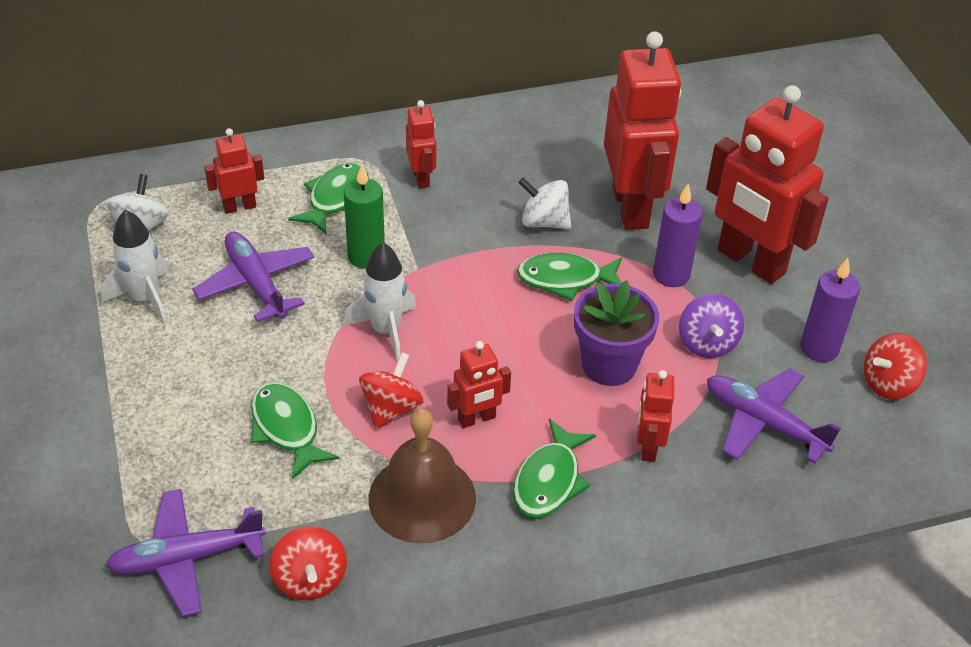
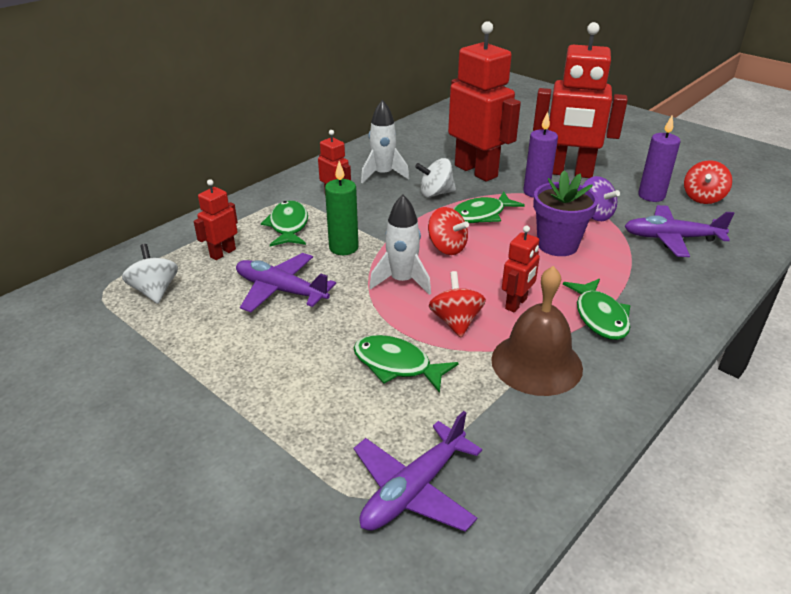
camera: 30 degrees left, 10 degrees down
(145, 298) = (200, 332): white rocket -> white rocket (383, 174)
(310, 579) = (522, 453): red spinning top -> red spinning top (446, 247)
(648, 447) = (630, 275): red robot -> none

